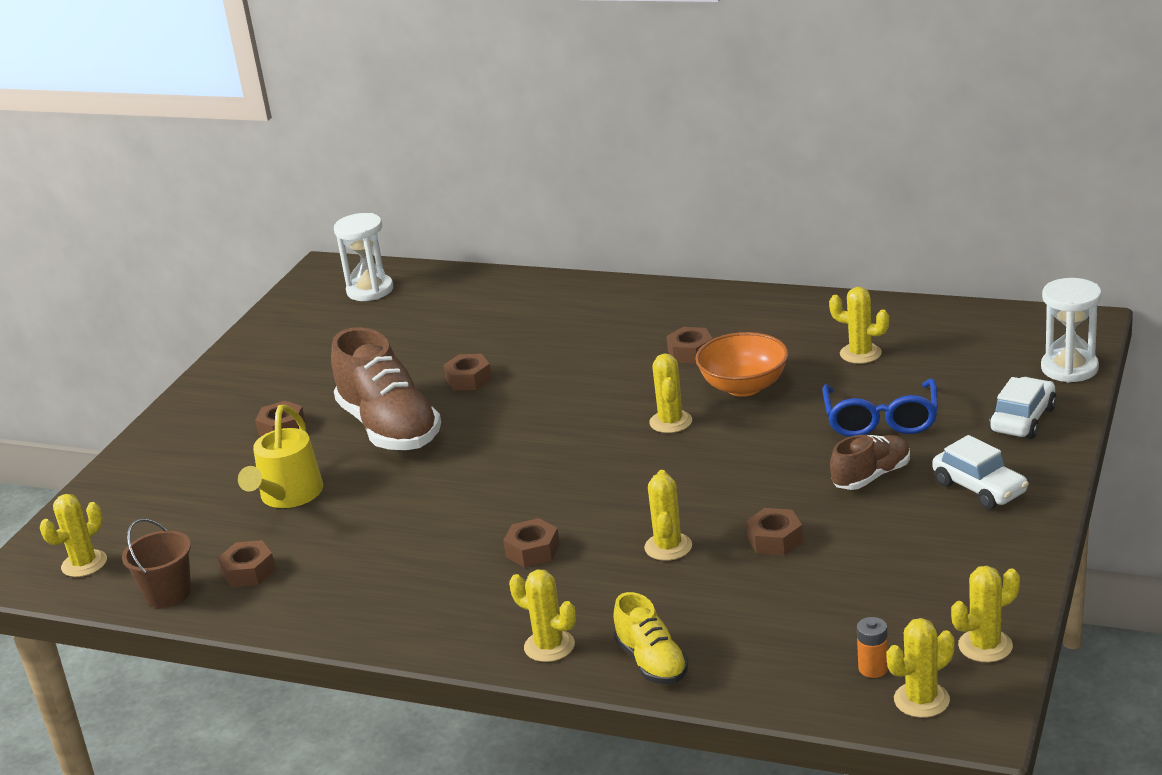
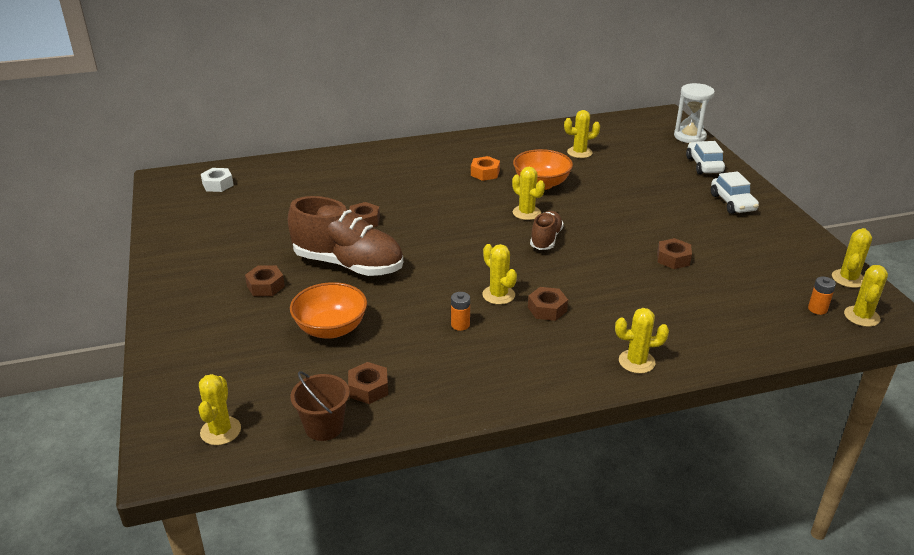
camera: 40 degrees left, 5 degrees up
(288, 496) = (331, 329): yellow watering can -> orange bowl
(370, 290) = (218, 184): white hourglass -> white nut
(417, 536) = (460, 325): none -> orange battery
(651, 662) = (706, 349): yellow shoe -> none
(668, 547) = (622, 281): yellow cactus -> yellow cactus (498, 295)
(690, 352) = (485, 173): brown nut -> orange nut
(871, 476) = (674, 212): brown shoe -> brown shoe (546, 239)
(881, 420) = (637, 182): blue glasses -> none
(979, 488) = (732, 203): white car -> white car turned 60 degrees clockwise

